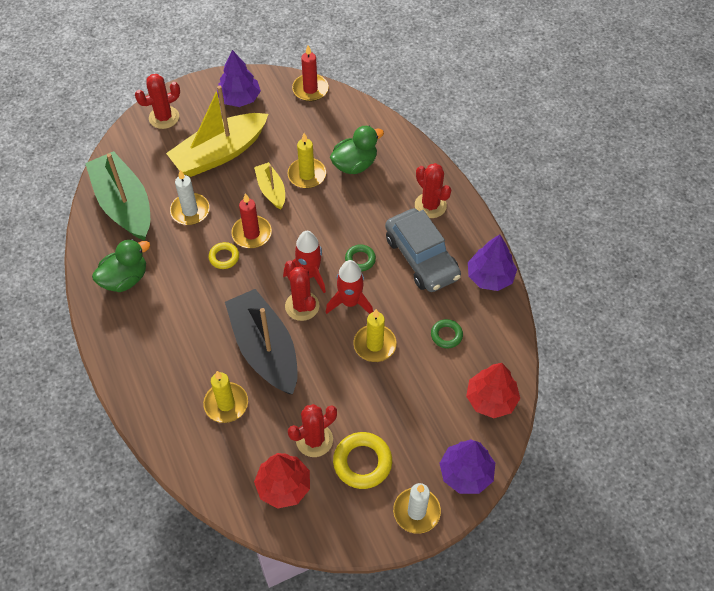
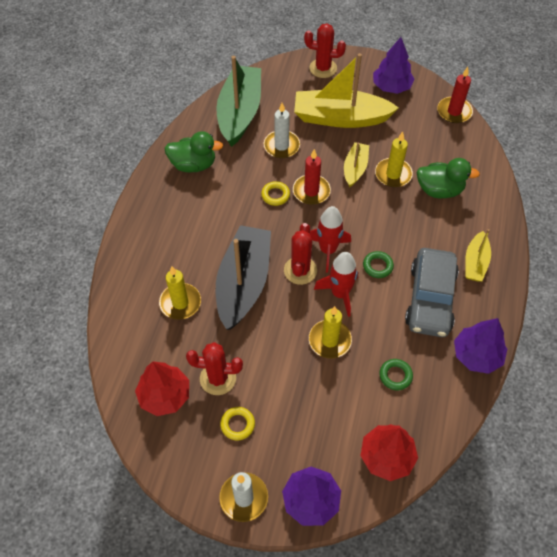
camera: 40 degrees right, 0 degrees up
(362, 462) = (237, 424): yellow ring -> yellow ring, size x0.59
(430, 205) = (475, 262): red cactus -> yellow boat

